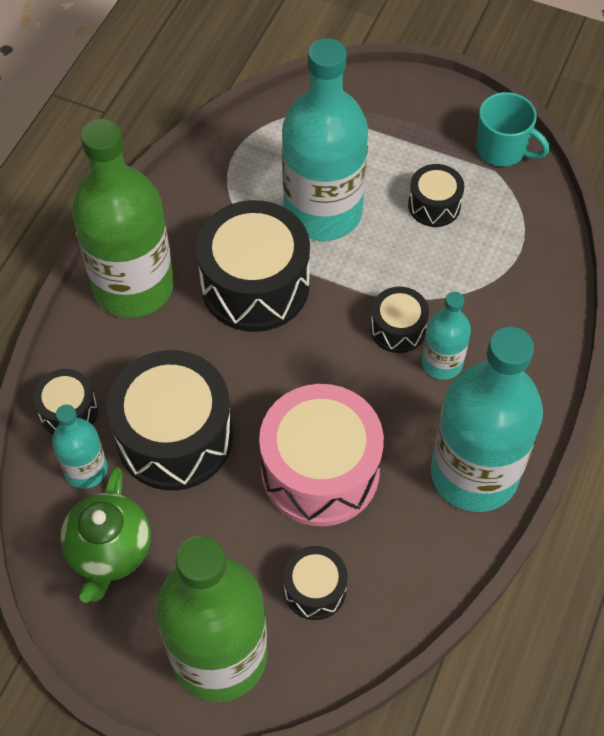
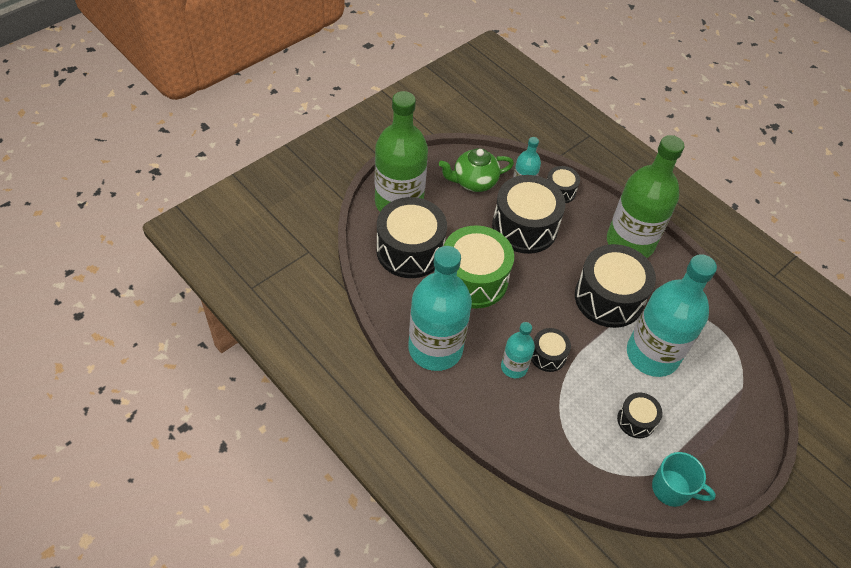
camera: 110 degrees right, 5 degrees down
(109, 551) = (474, 182): green teapot -> green teapot turned 45 degrees counterclockwise
(315, 589) = (410, 250): black drum -> black drum, size x1.99
(320, 471) = (473, 279): pink drum -> green drum
(502, 149) = (672, 489): turquoise mug -> turquoise mug turned 120 degrees counterclockwise

